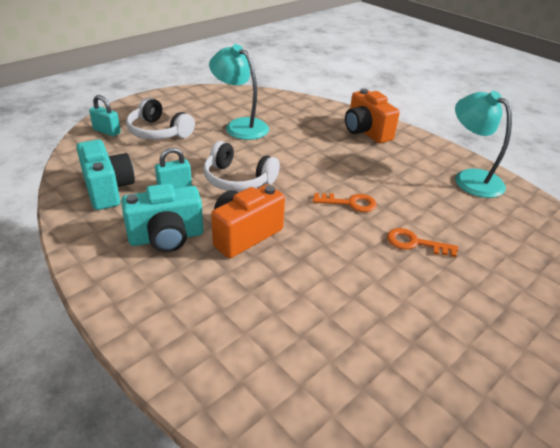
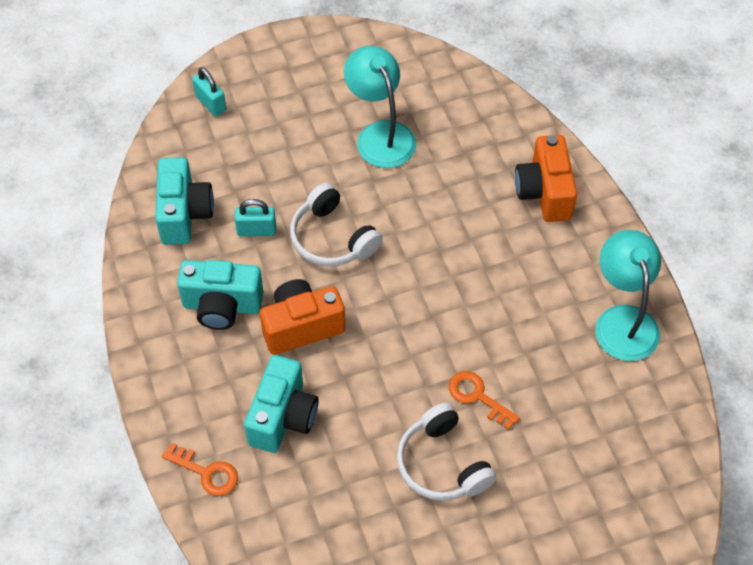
camera: 25 degrees right, 20 degrees up
(159, 132) = (273, 120): white headphones -> white headphones (442, 463)
(264, 301) = (283, 417): none -> turquoise camera
(349, 203) = (442, 316): orange key -> orange key (206, 472)

